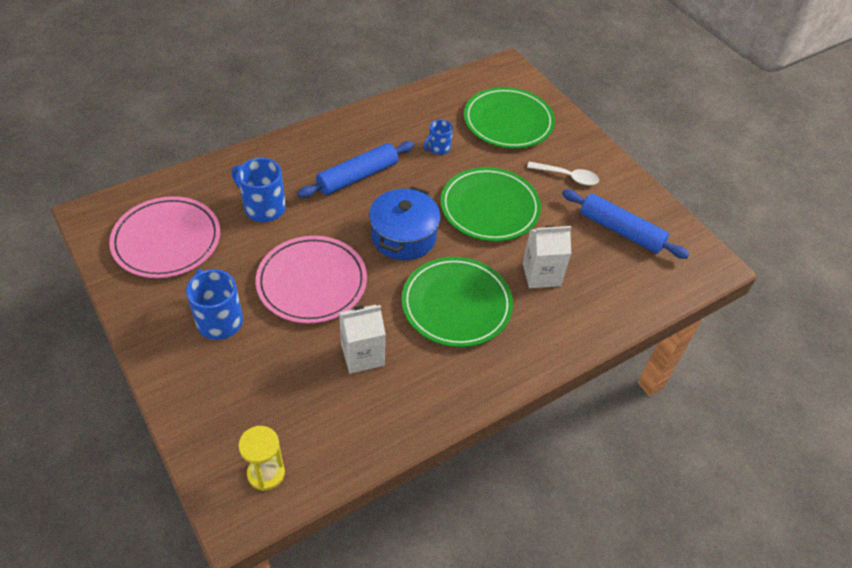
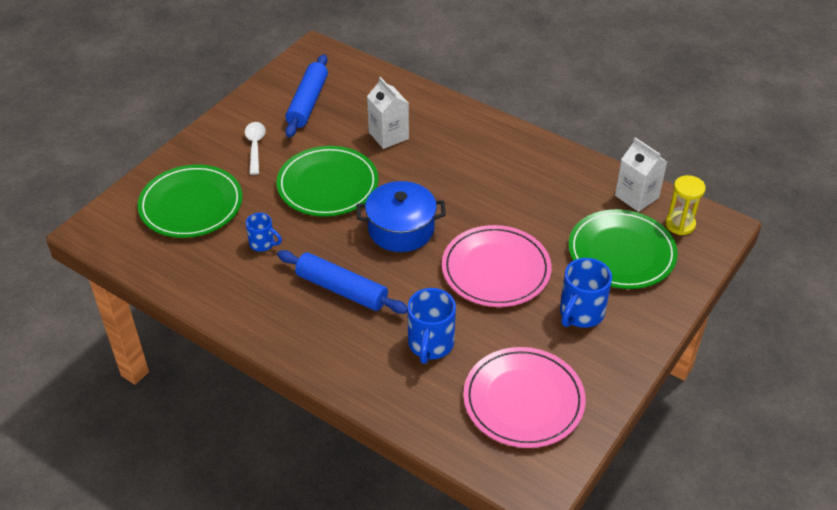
camera: 110 degrees left, 5 degrees down
(362, 355) = (544, 211): white carton -> white carton (636, 196)
(456, 304) = (455, 174): green plate -> green plate (621, 253)

